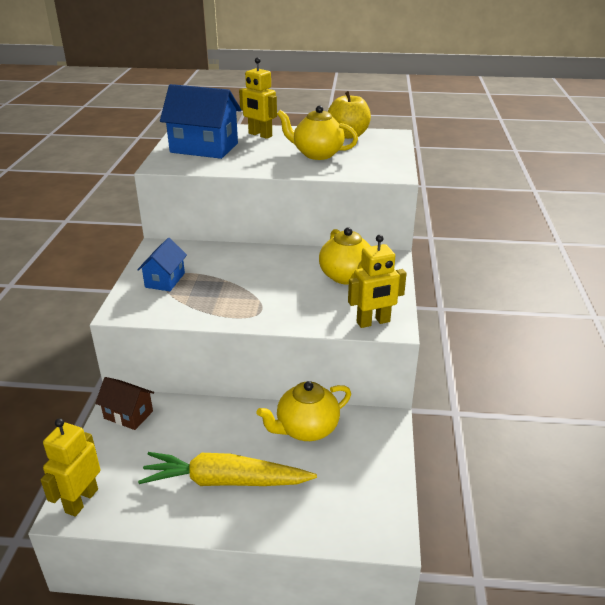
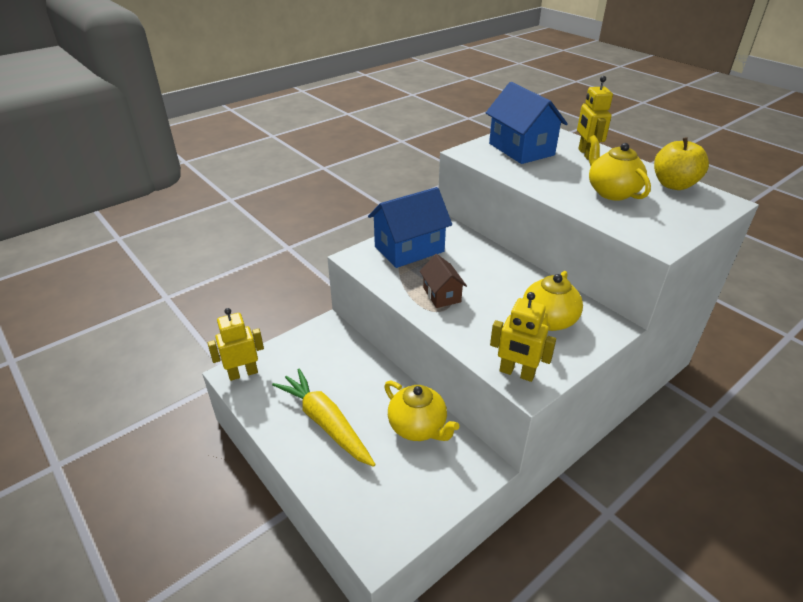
camera: 45 degrees right, 5 degrees up
(128, 415) = (324, 336): brown house -> brown house (441, 295)
(165, 280) = (409, 249): blue house -> blue house, size x1.79
(306, 429) = (418, 427): yellow teapot -> yellow teapot turned 150 degrees counterclockwise

